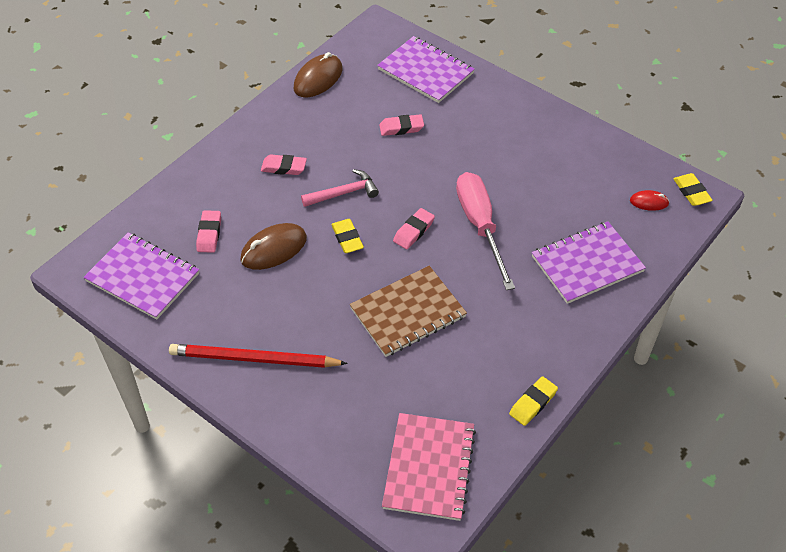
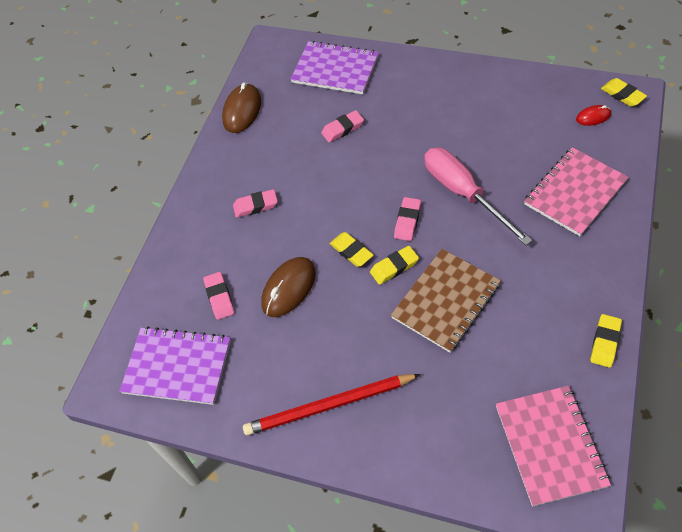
camera: 15 degrees left, 5 degrees up
(343, 193) = (324, 209): pink hammer -> none
(378, 266) = (394, 267): none -> yellow eraser
(587, 264) = (575, 193): purple notebook -> pink notebook

